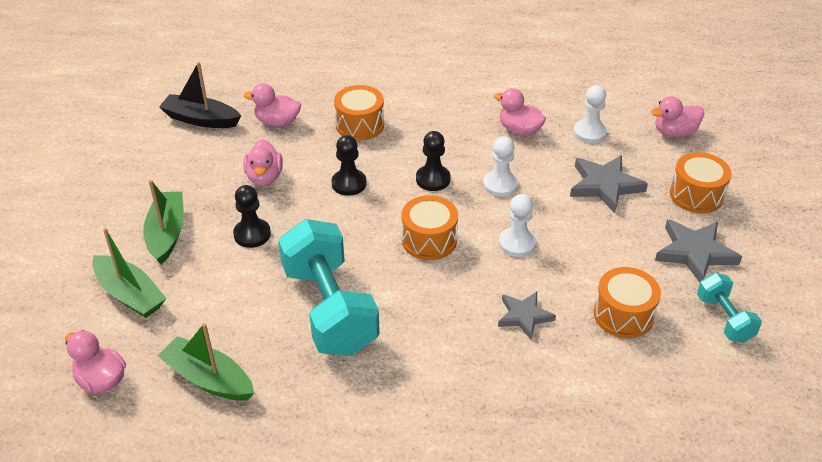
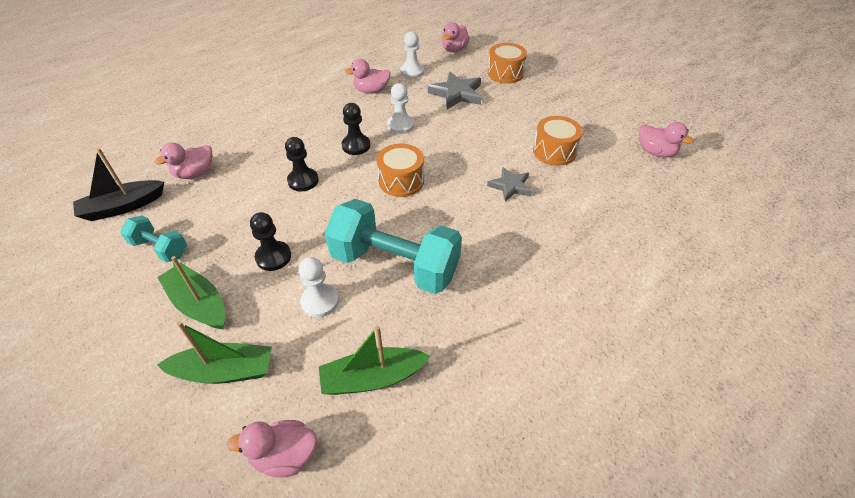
camera: 45 degrees left, 5 degrees up
(264, 177) = (232, 214): pink duck -> pink duck (655, 152)
(360, 125) = (262, 142): orange drum -> none
(517, 243) = (453, 151): white pawn -> white pawn (320, 301)
(695, 253) = (542, 101): grey star -> none
(724, 319) = (597, 123): turquoise dumbbell -> turquoise dumbbell (160, 248)

